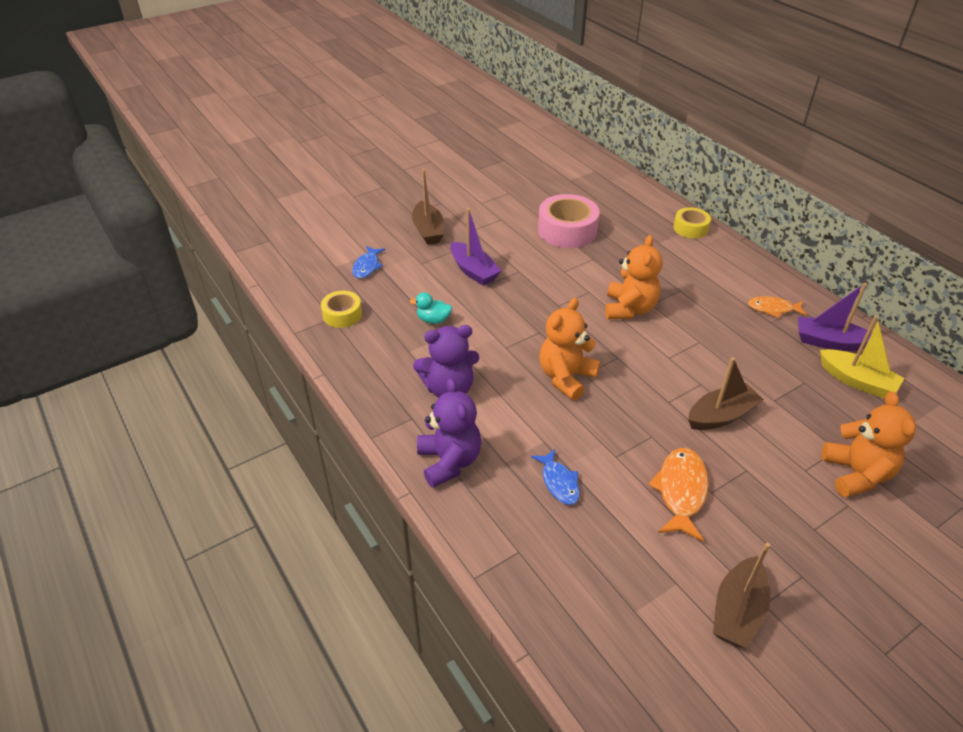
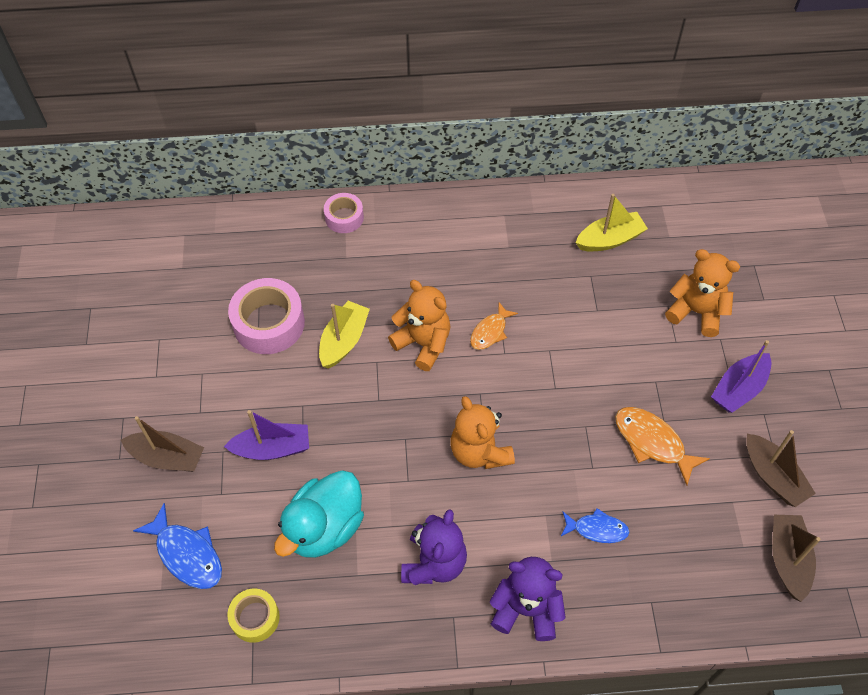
camera: 60 degrees left, 15 degrees up
(367, 266) = (187, 554): blue fish -> blue fish, size x1.54
(433, 320) = (324, 528): turquoise duck -> turquoise duck, size x2.19
(589, 269) = (344, 340): none -> yellow boat
(690, 228) = (344, 217): yellow tape -> pink tape
(721, 416) = (592, 360): brown boat -> brown boat (788, 559)
(773, 309) = (495, 234): orange fish -> orange fish (490, 331)
(829, 342) = (558, 225): purple boat -> purple boat (739, 389)

